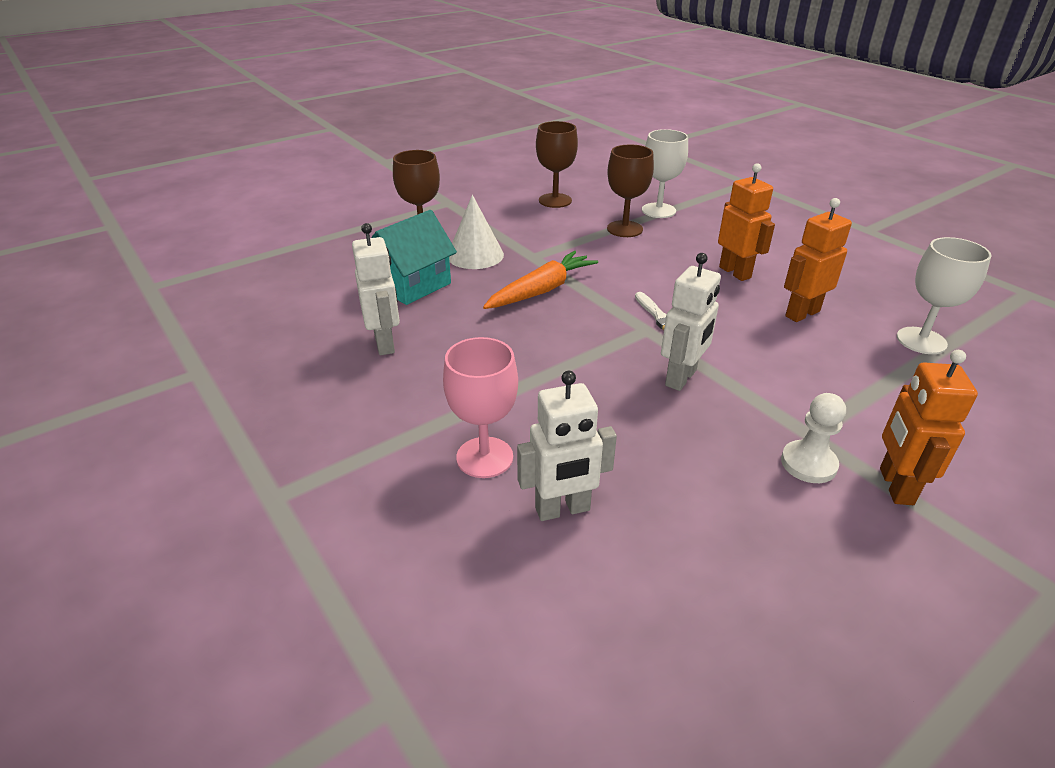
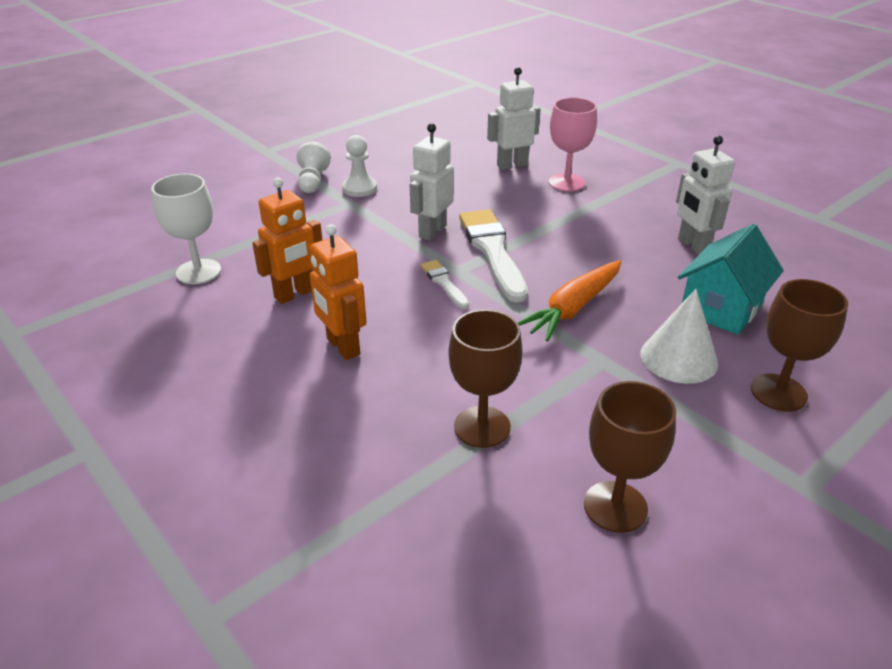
camera: 175 degrees right, 0 degrees up
(609, 348) = (492, 251): none -> white brush
(658, 210) = (422, 484): white goblet -> none
(895, 486) = (313, 181): orange robot -> white pawn

